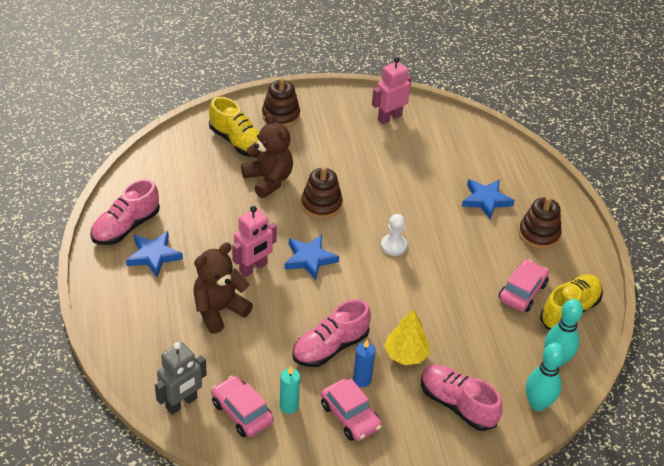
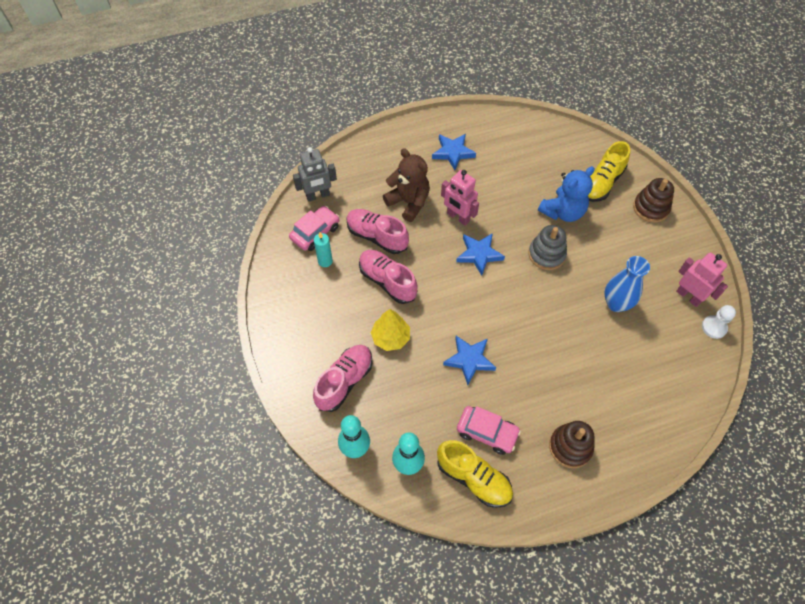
camera: 85 degrees right, 15 degrees up
(126, 227) = (477, 130): pink shoe -> pink shoe (377, 237)
(182, 403) = (318, 196): grey robot -> grey robot turned 60 degrees counterclockwise
(268, 180) = (563, 212): brown teddy bear -> blue teddy bear
(321, 204) = (546, 254): brown stacking toy -> grey stacking toy
(350, 416) = (322, 303): pink car -> none
(362, 380) = (358, 307): blue candle -> none
(390, 167) = (616, 303): none -> blue vase
(393, 246) = (514, 316): white pawn -> white pawn (714, 327)
(486, 200) = (602, 393): blue star -> blue star (469, 360)

